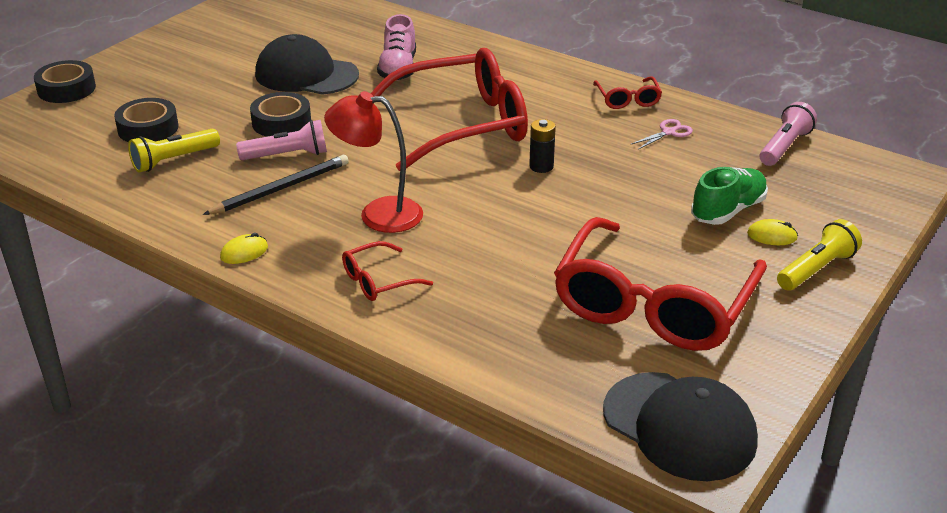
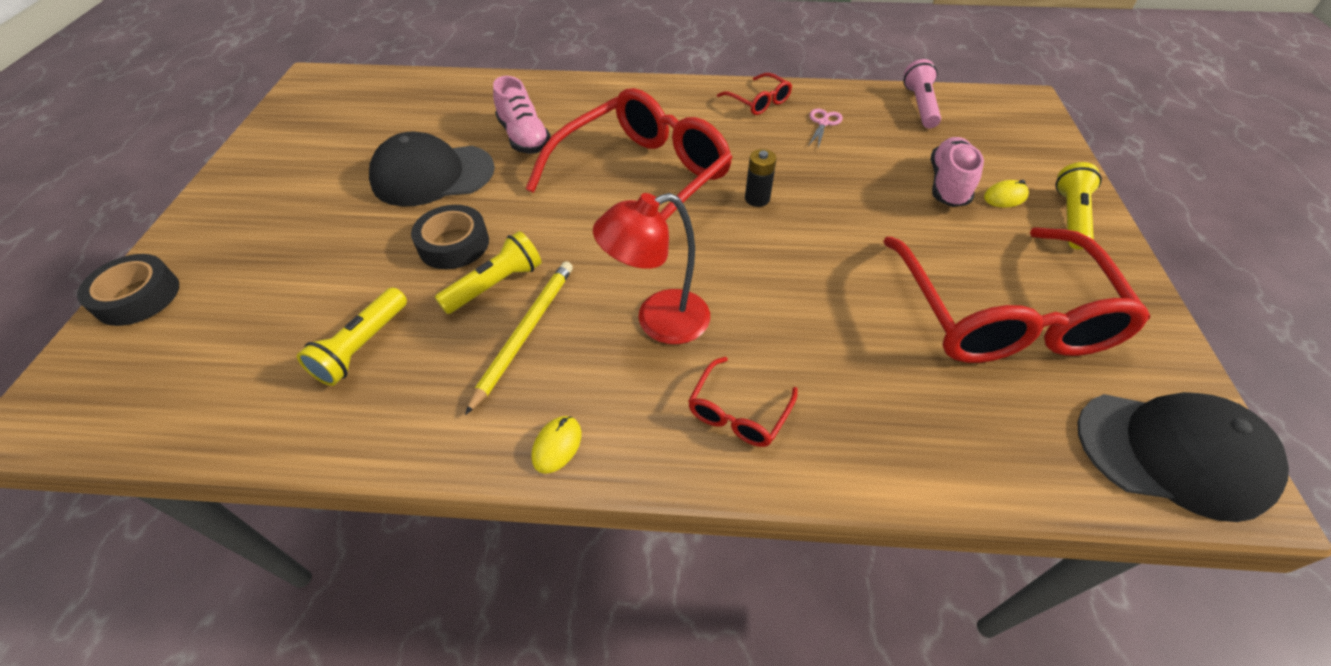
camera: 30 degrees left, 15 degrees up
(148, 128) = (294, 313): black tape -> none
(280, 189) = (524, 333): black pencil -> yellow pencil
(287, 155) = (496, 285): pink flashlight -> yellow flashlight
(728, 210) = (948, 185): green shoe -> pink shoe

